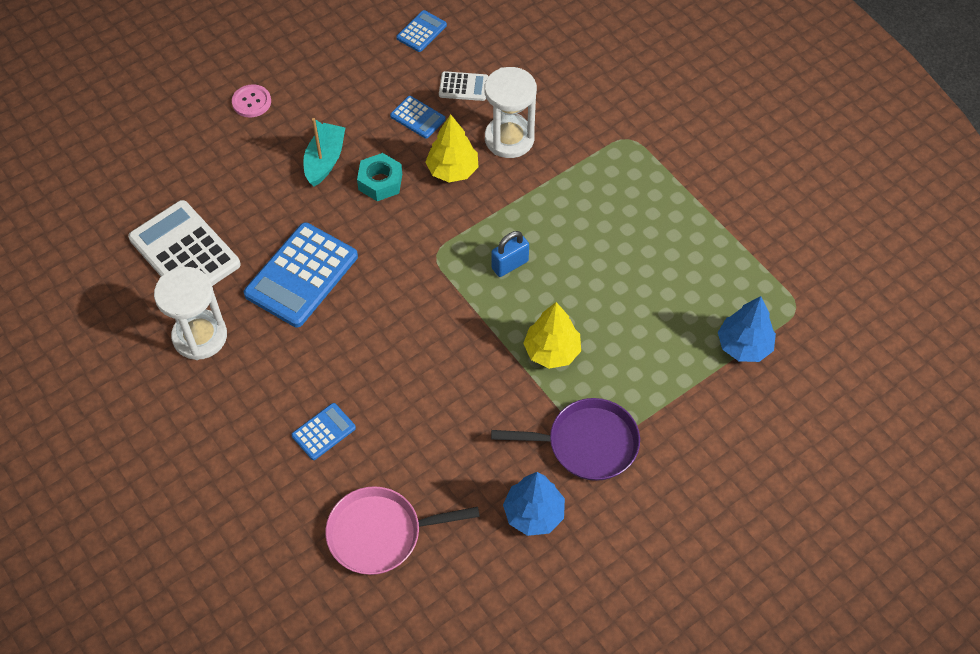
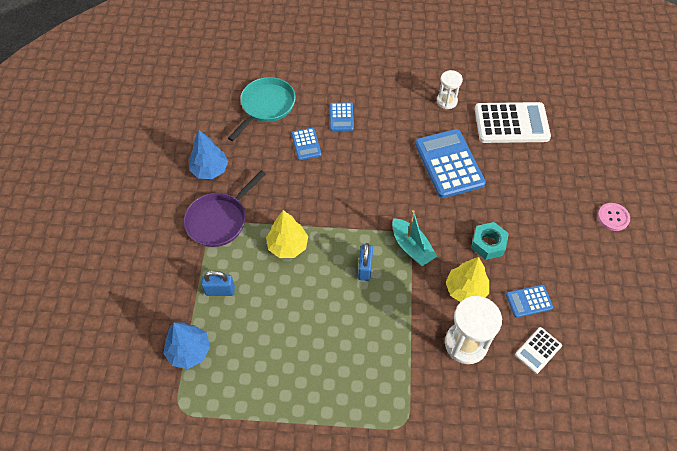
camera: 130 degrees right, 0 degrees up
(200, 336) = (446, 101): white hourglass -> white hourglass, size x0.60
(325, 160) = (530, 226): turquoise boat -> turquoise boat (411, 247)
(380, 533) = (266, 106): pink pan -> turquoise pan
(421, 32) = (616, 362): blue calculator -> blue calculator (306, 144)
(661, 371) = (220, 291): none -> blue padlock

